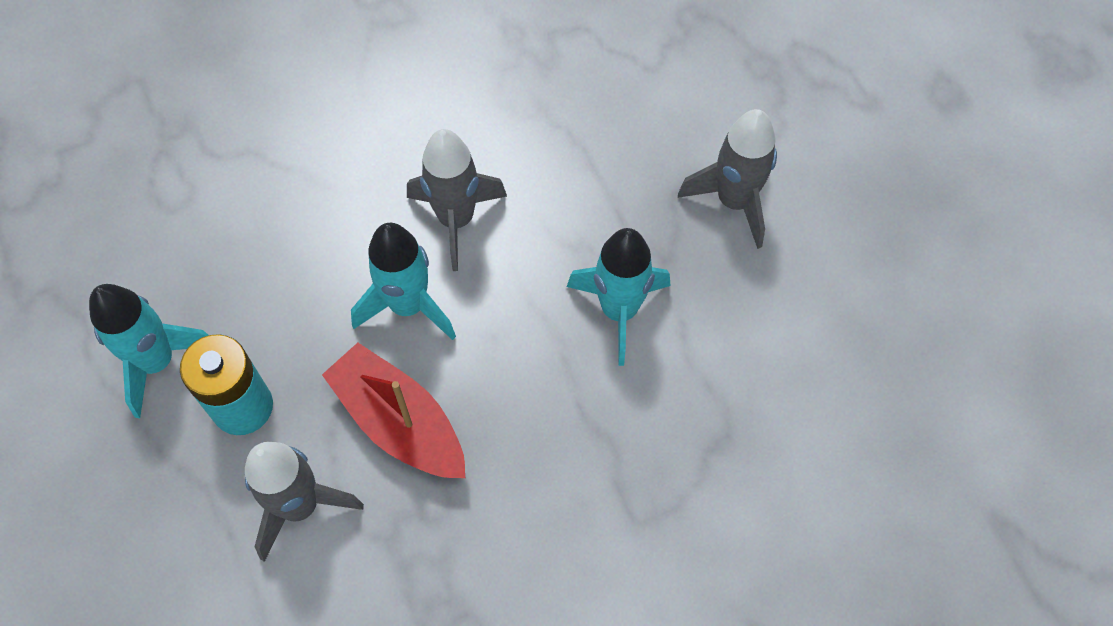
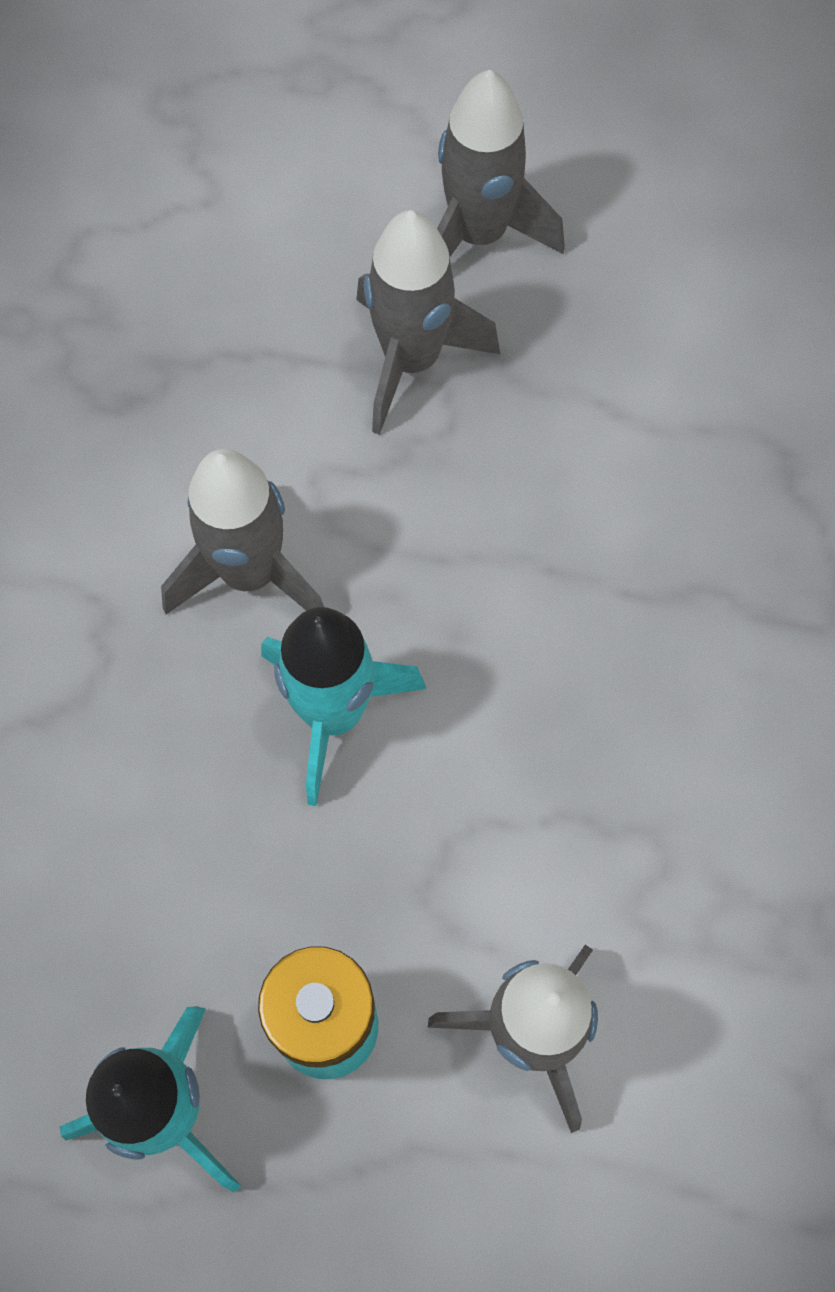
camera: 55 degrees left, 5 degrees up
(399, 422) = (497, 829): red boat -> none
(619, 311) = (532, 463): turquoise rocket -> none
(633, 216) = (411, 360): none -> grey rocket

